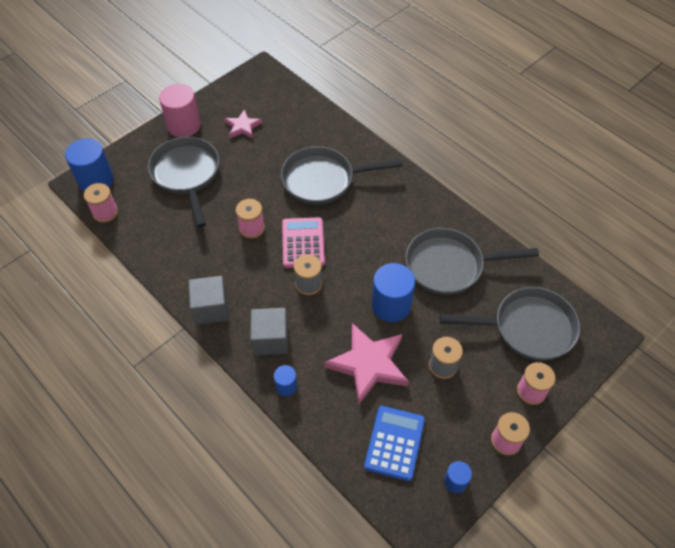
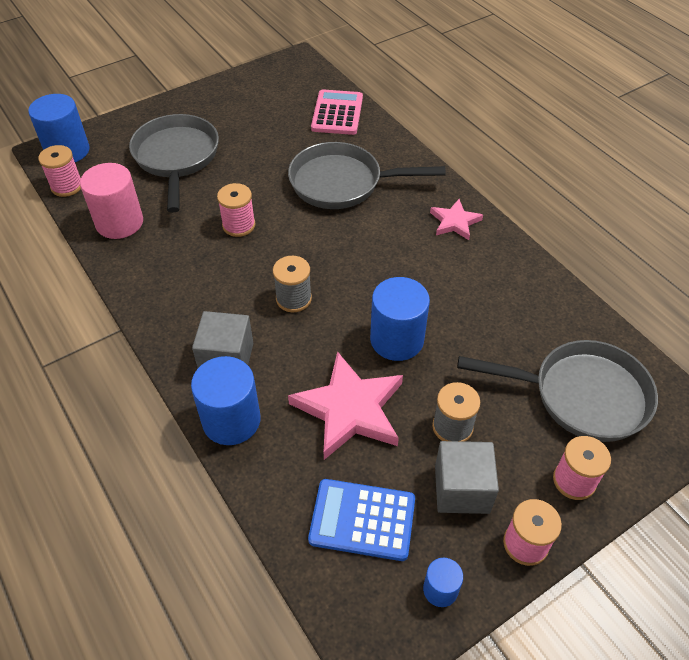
camera: 10 degrees right, 5 degrees down
(184, 125) = (189, 106): pink cylinder -> pink cylinder (119, 222)
(211, 308) = (161, 310): grey cube -> grey cube (462, 489)
(243, 126) = (259, 115): pink star -> pink star (455, 222)
(286, 386) = (231, 420): blue cylinder -> blue cylinder, size x1.93
(303, 243) = (298, 250): pink calculator -> pink calculator (337, 113)
(394, 443) = (362, 520): blue calculator -> blue calculator turned 105 degrees counterclockwise
(449, 266) = (486, 302): grey pan -> none

